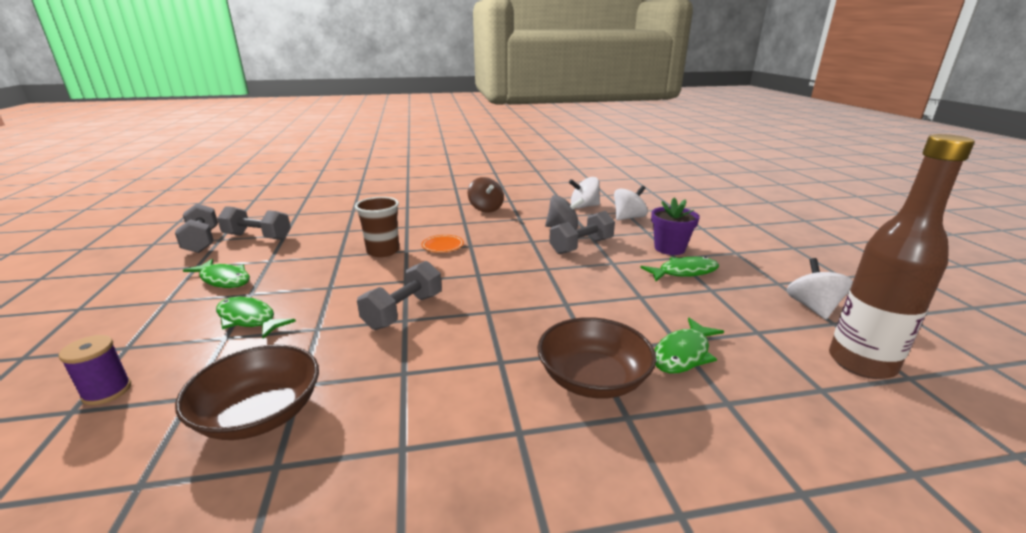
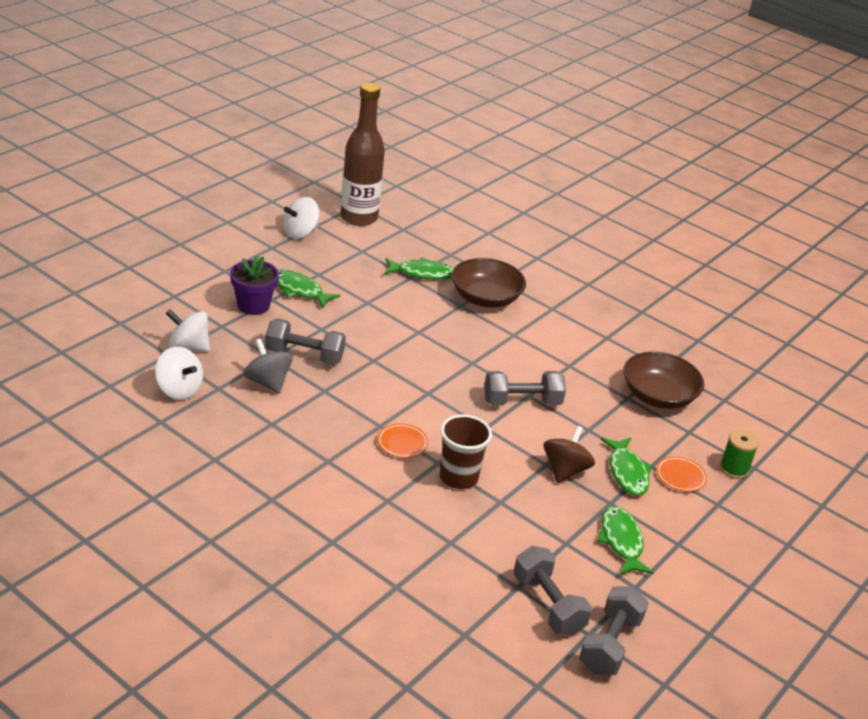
camera: 135 degrees left, 10 degrees up
(107, 391) = (734, 469): purple spool -> green spool
(184, 346) = (680, 476): none -> orange plate
(486, 209) = (267, 466): brown spinning top -> brown spinning top (565, 470)

